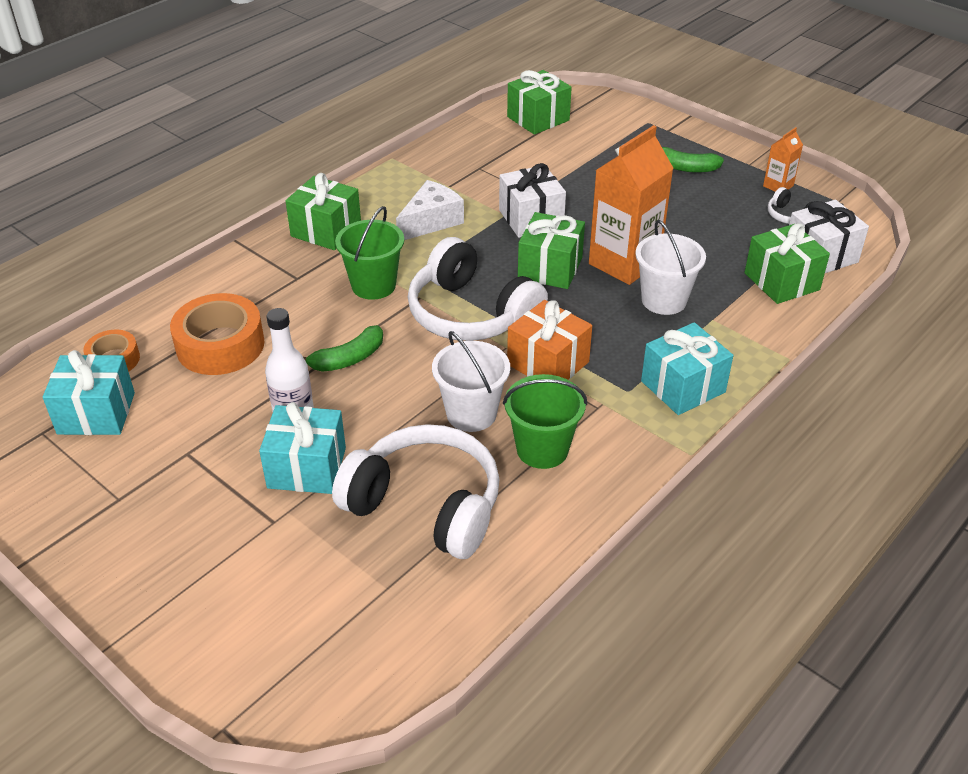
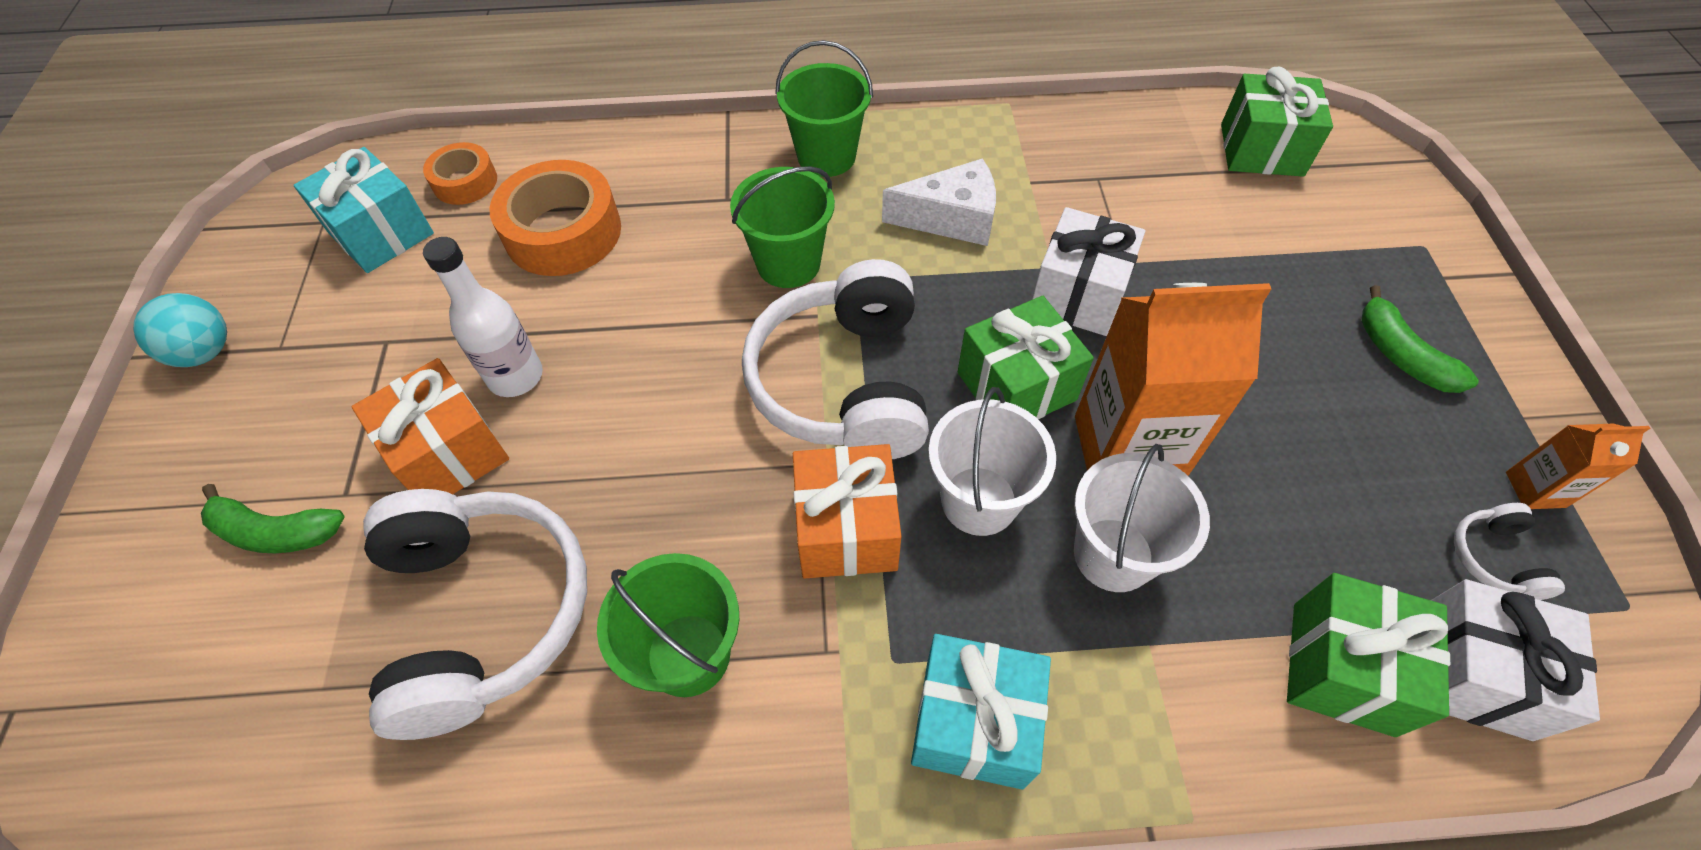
camera: 45 degrees right, 15 degrees up
(68, 532) = (205, 352): none -> turquoise ball
(307, 468) = (448, 453): turquoise gift -> orange gift
(326, 230) = (826, 156): green gift -> green bucket
(348, 359) = (650, 342): green banana -> green banana (275, 532)
(471, 414) = (677, 527): white bucket -> white bucket (979, 500)

